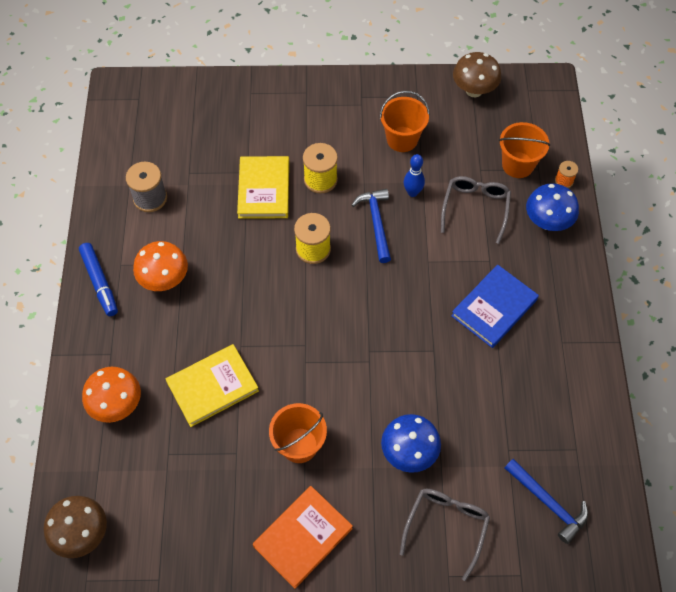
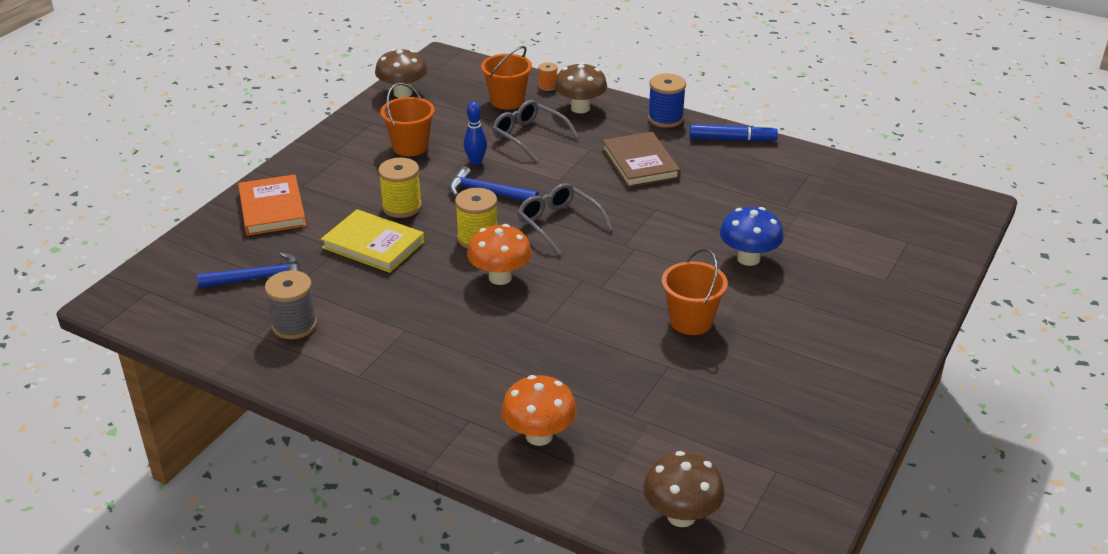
camera: 60 degrees left, 25 degrees down
(100, 282) = (365, 399): blue marker -> blue marker (731, 139)
(164, 279) = (412, 348): orange mushroom -> orange mushroom (500, 277)
(212, 387) = (577, 357): yellow book -> none
(303, 537) = (792, 352): orange book -> orange book (272, 209)
(446, 527) = (838, 264): grey glasses -> grey glasses (559, 224)
(494, 308) = (640, 163): blue book -> brown book
(547, 222) = (580, 108): blue mushroom -> brown mushroom
(548, 503) = (850, 204): blue hammer -> blue hammer (258, 278)
(580, 293) = (665, 119): none -> blue spool

